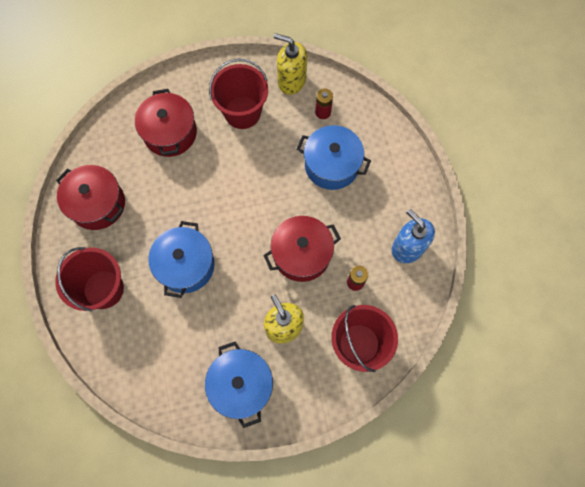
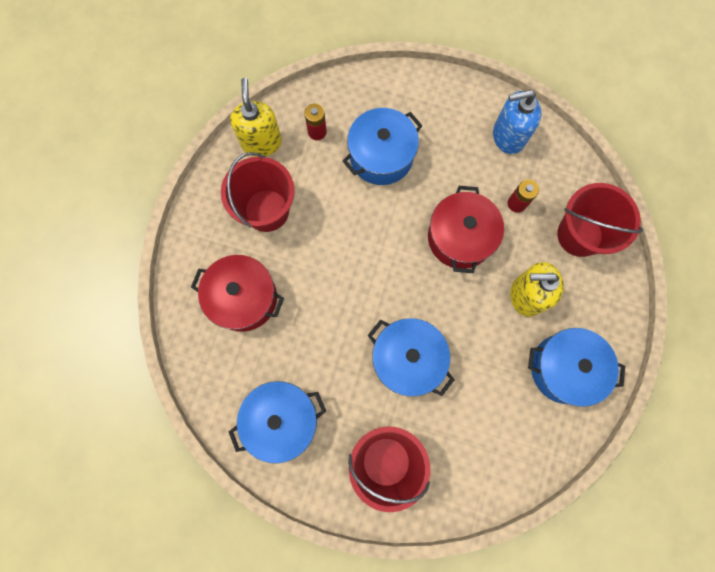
camera: 60 degrees left, 5 degrees up
(98, 204) = (282, 420): red pot -> blue pot
(291, 81) = (261, 142): yellow soap dispenser -> yellow soap dispenser turned 120 degrees clockwise

